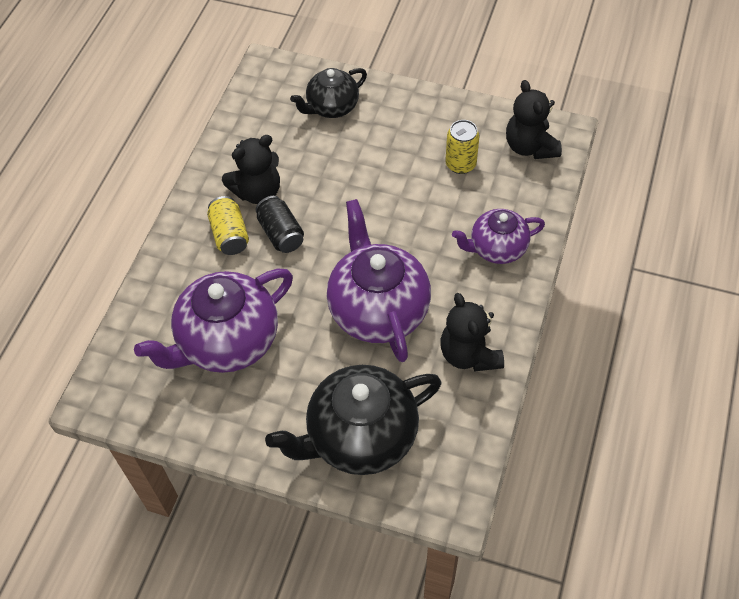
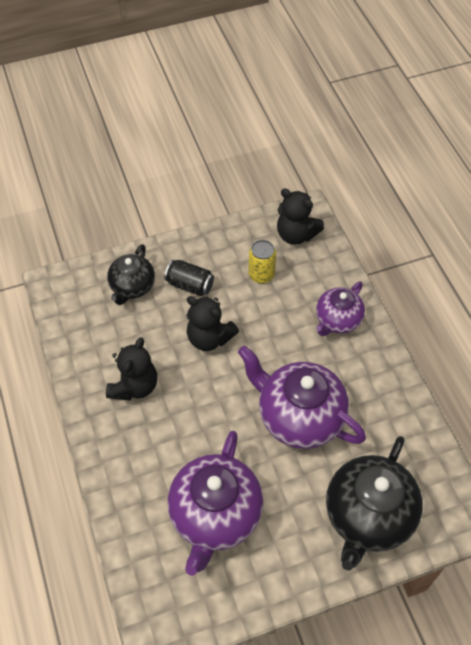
camera: 40 degrees left, 0 degrees up
(230, 235) = (143, 433): yellow can -> none
(281, 233) = (181, 407): black can -> black can (190, 285)
(469, 354) = (385, 407): black teddy bear -> black teddy bear (209, 338)

